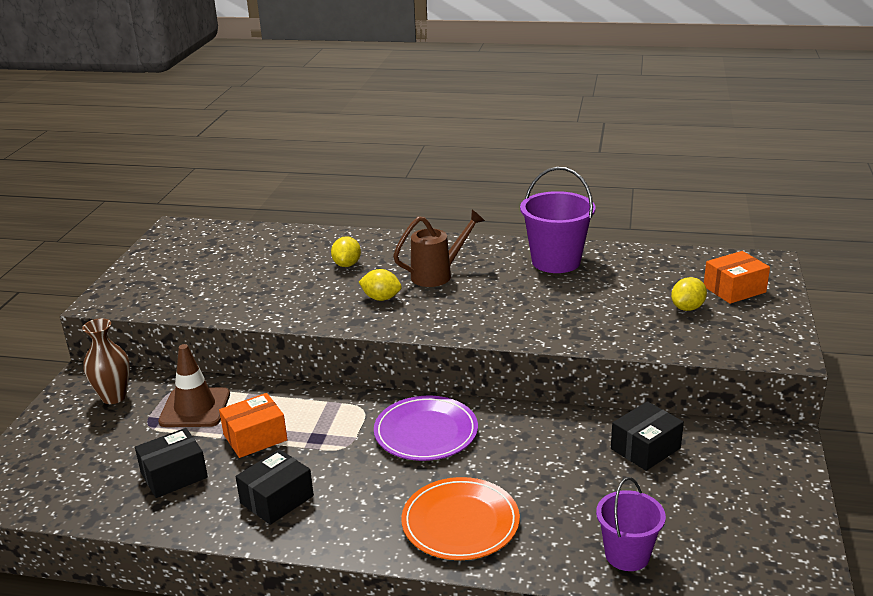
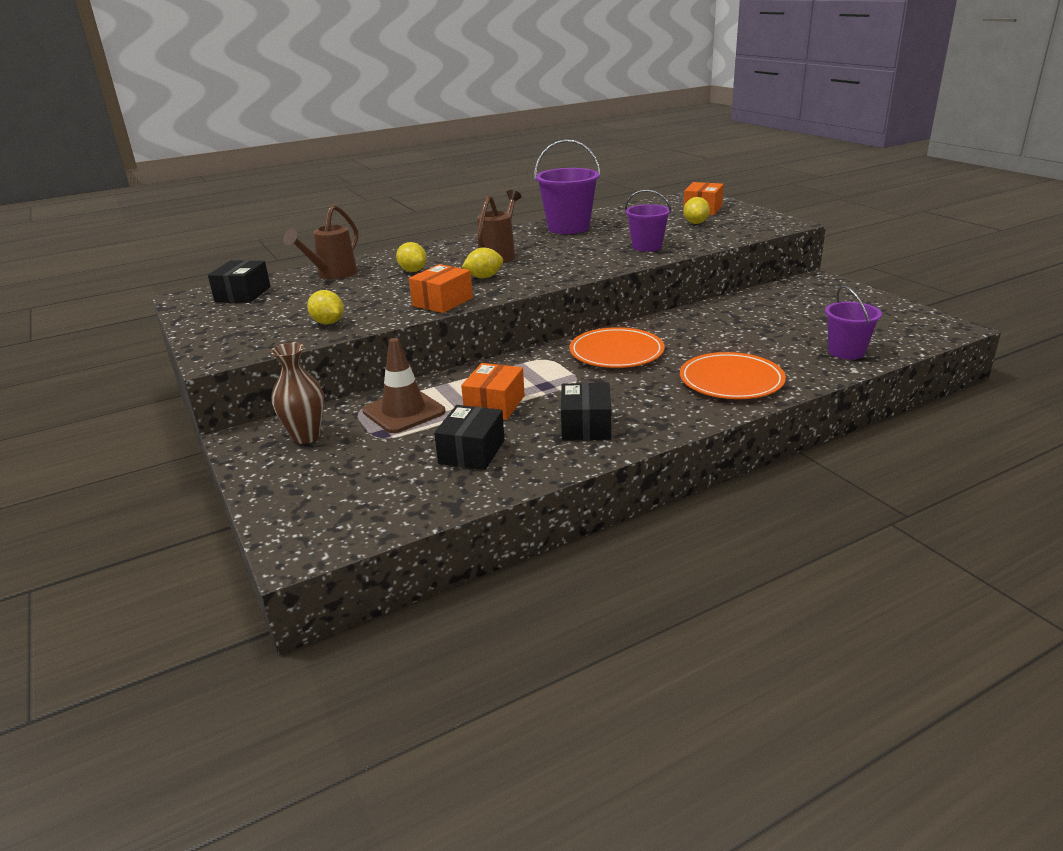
camera: 40 degrees left, 0 degrees up
(206, 299) = (328, 323): none -> yellow lemon
(290, 243) = (332, 275): none -> brown watering can
(307, 314) = (442, 302): none -> orange box
(426, 432) = (616, 352): purple plate -> orange plate
(577, 322) = (647, 247): none -> purple bucket
(645, 448) = (760, 308): black box -> black box (243, 294)

